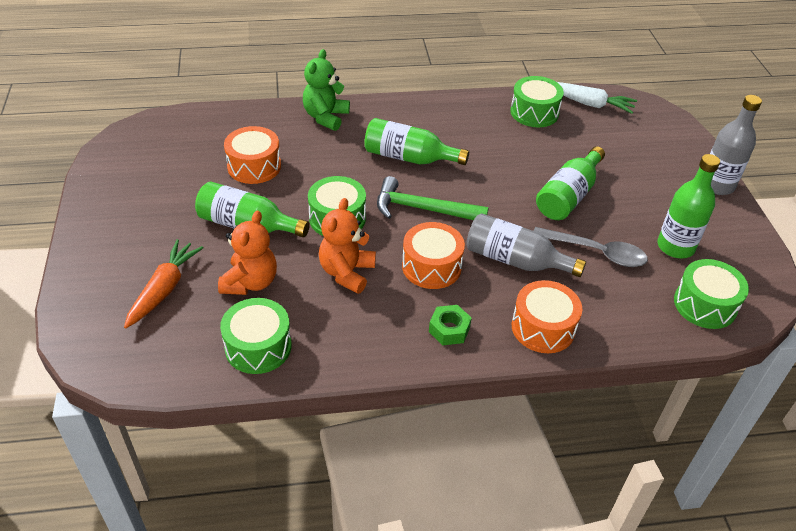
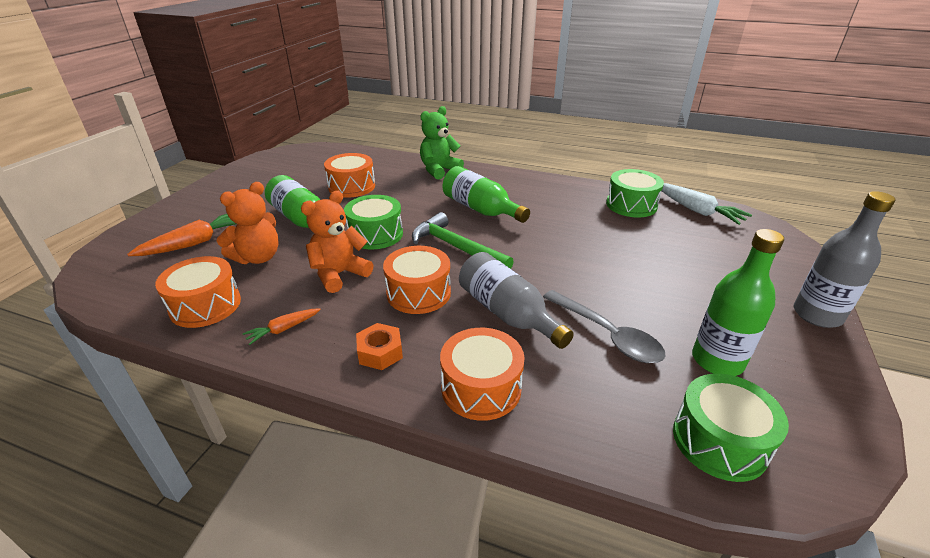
camera: 30 degrees right, 10 degrees down
(258, 347) = (205, 305): green drum -> orange drum
(353, 341) = (283, 329): none -> orange carrot
(449, 329) = (380, 352): green nut -> orange nut
(568, 196) = (615, 276): green bottle -> none

